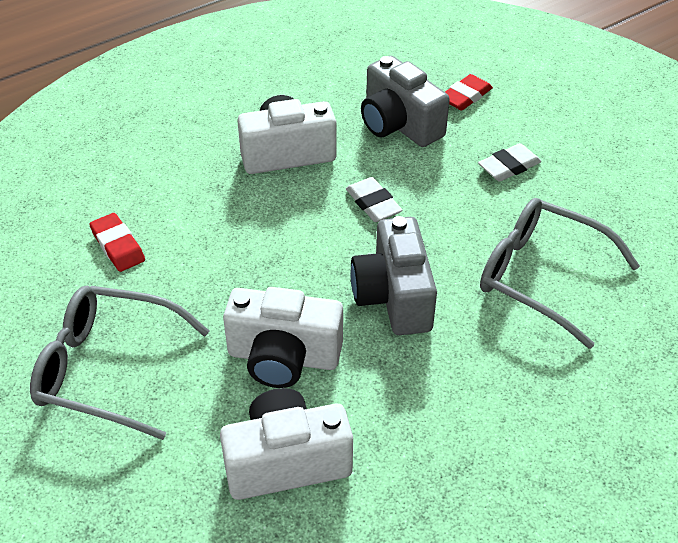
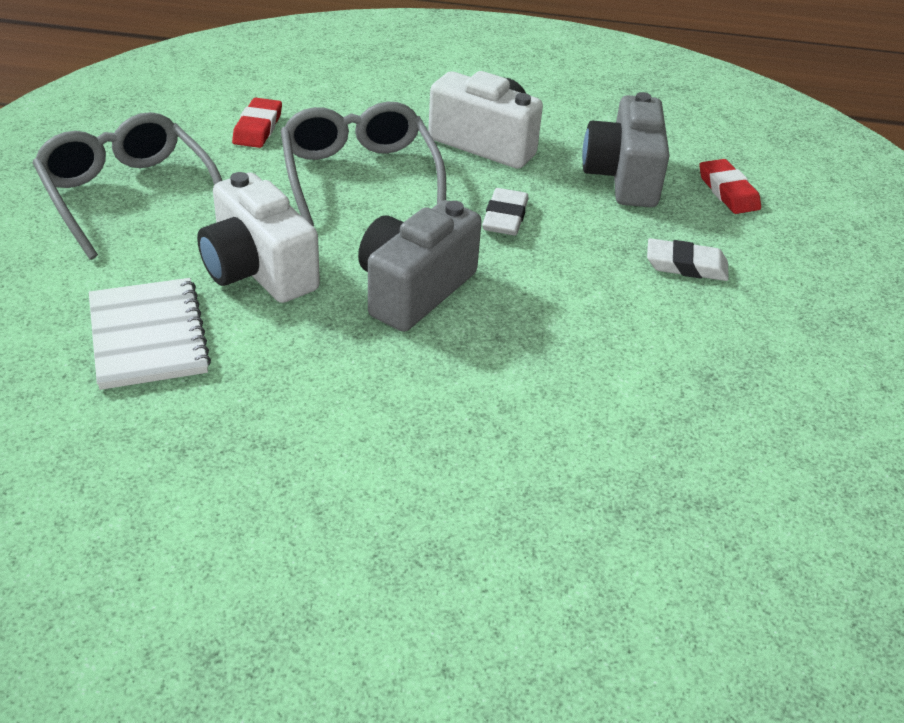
camera: 40 degrees right, 5 degrees down
(286, 461) = (148, 336): white camera -> white notebook
(465, 96) = (728, 191): red eraser -> red eraser turned 75 degrees clockwise
(540, 276) = (578, 362): grey glasses -> grey glasses (359, 175)

